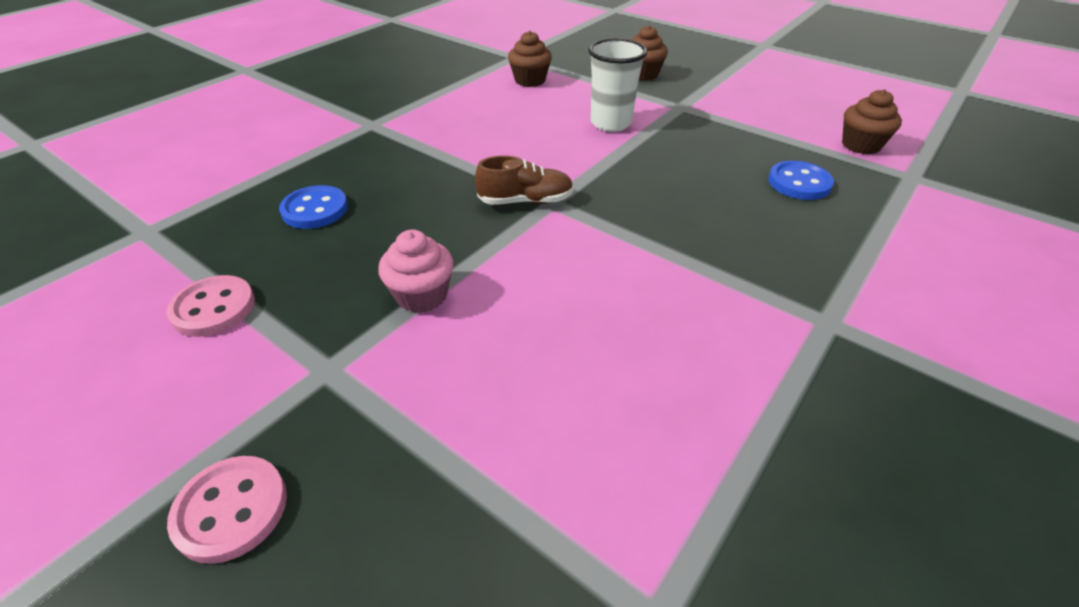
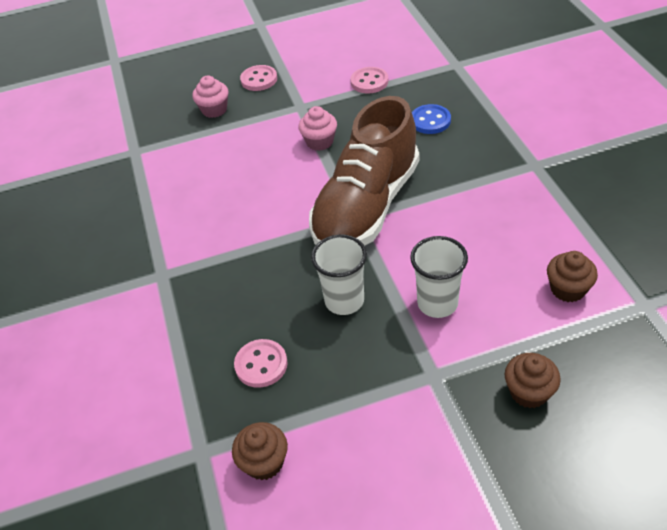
camera: 130 degrees right, 5 degrees up
(397, 534) = (214, 110): none -> pink cupcake
(525, 201) = (366, 206): brown shoe -> brown shoe, size x2.48
(669, 167) = (344, 301): none -> white cup
(799, 183) = (261, 364): blue button -> pink button

